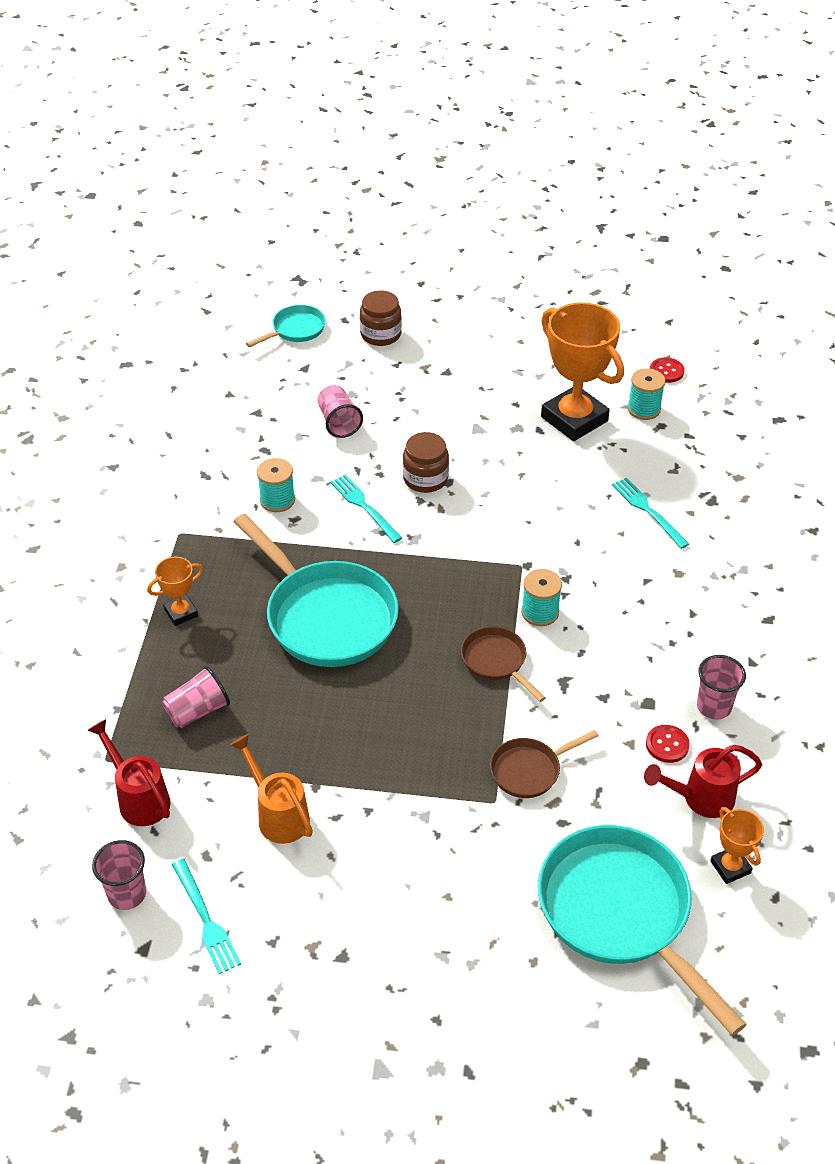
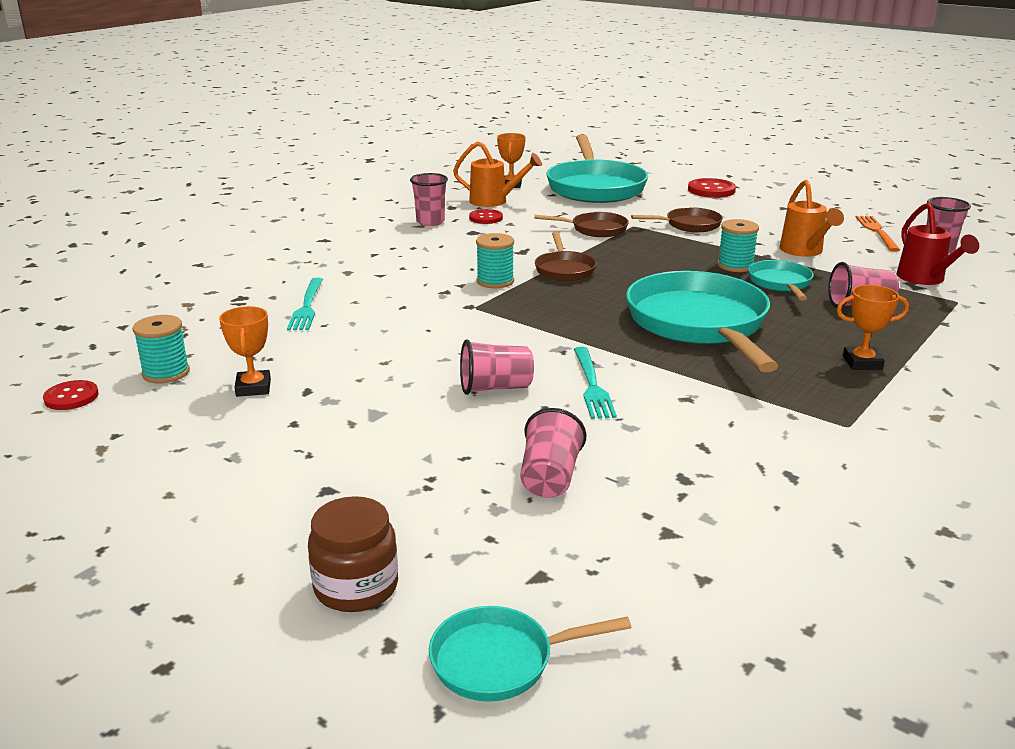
camera: 150 degrees left, 20 degrees down
(205, 919) = (877, 232): turquoise fork -> orange fork
(277, 500) = (698, 420): turquoise spool -> turquoise spool (735, 265)
(281, 723) = (780, 283): none -> turquoise pan
(425, 479) = (495, 388): brown jar -> pink cup
(434, 834) = (689, 225): none -> brown pan
(463, 982) = (711, 190): none -> red button
(574, 419) = (253, 388): orange trophy -> orange trophy, size x0.47
(700, 798) = (494, 201): red watering can -> orange watering can

